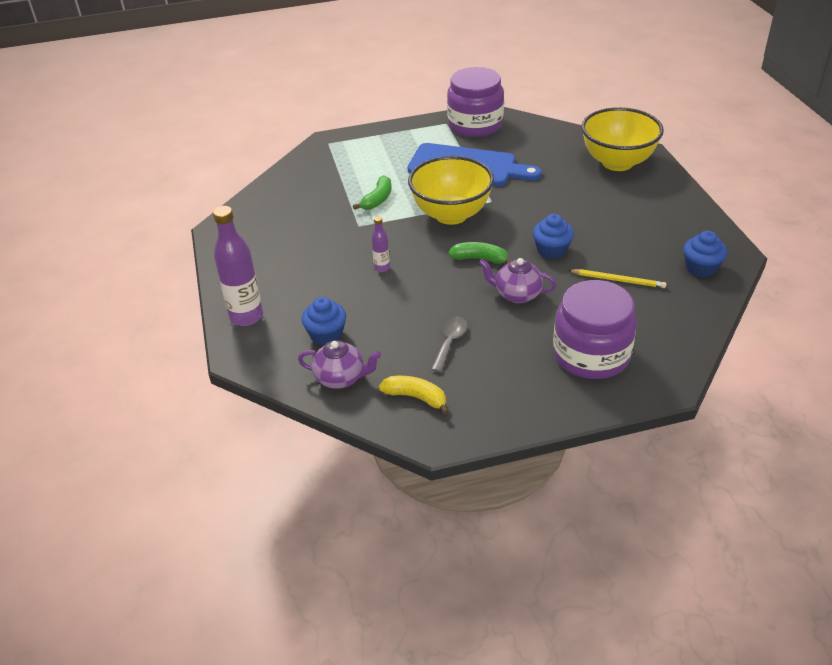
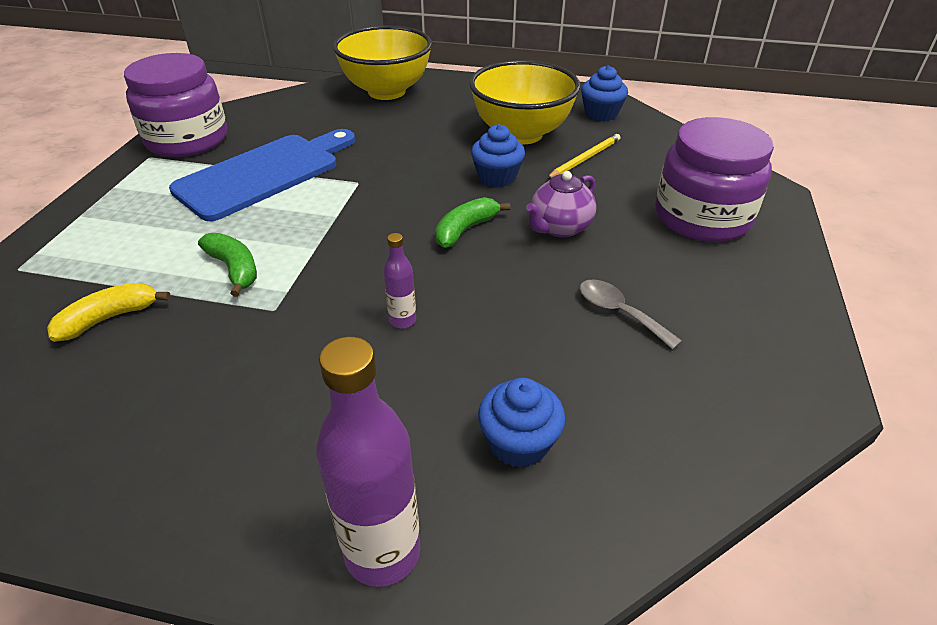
camera: 65 degrees left, 0 degrees up
(341, 378) = (642, 461): purple teapot -> none
(416, 397) = (724, 387): yellow banana -> yellow banana (109, 318)
(451, 214) = (349, 219): yellow bowl -> yellow bowl (521, 134)

